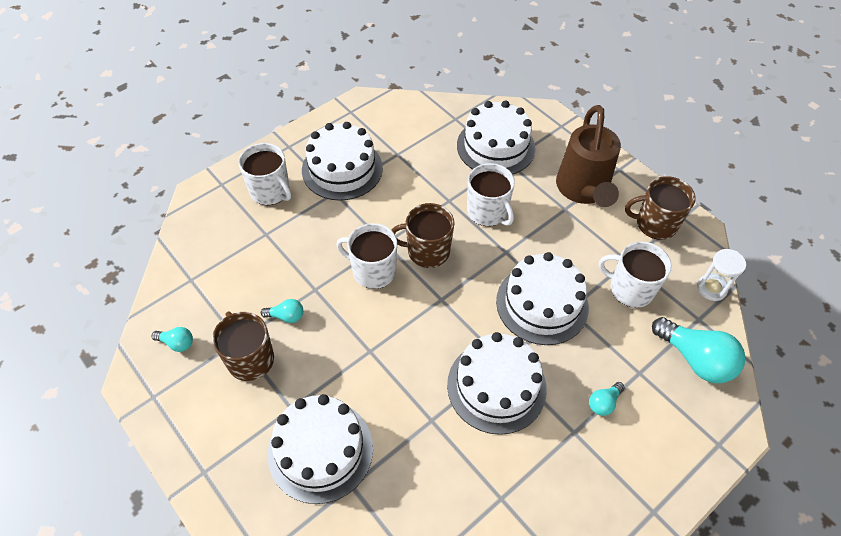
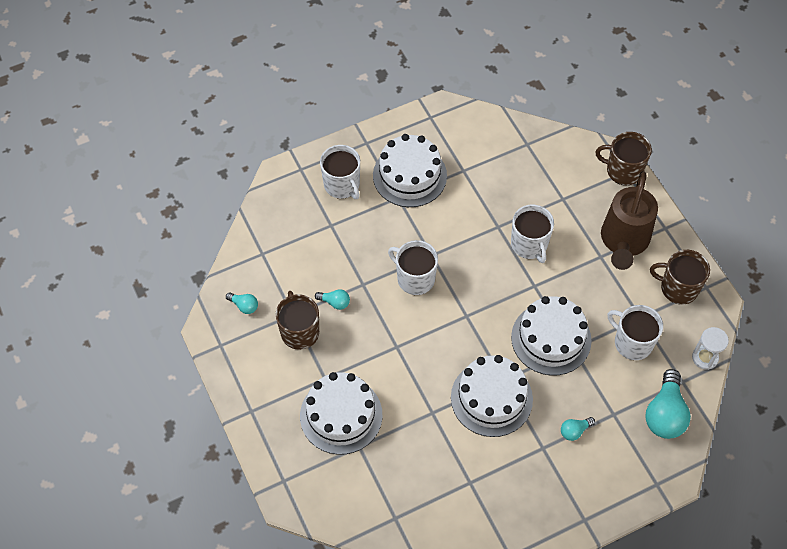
camera: 15 degrees right, 5 degrees up
(427, 251) = (466, 270): brown mug -> brown mug (623, 170)
(495, 146) = (556, 181): white cake -> none
(695, 359) = (665, 414): turquoise light bulb -> turquoise light bulb turned 45 degrees clockwise

